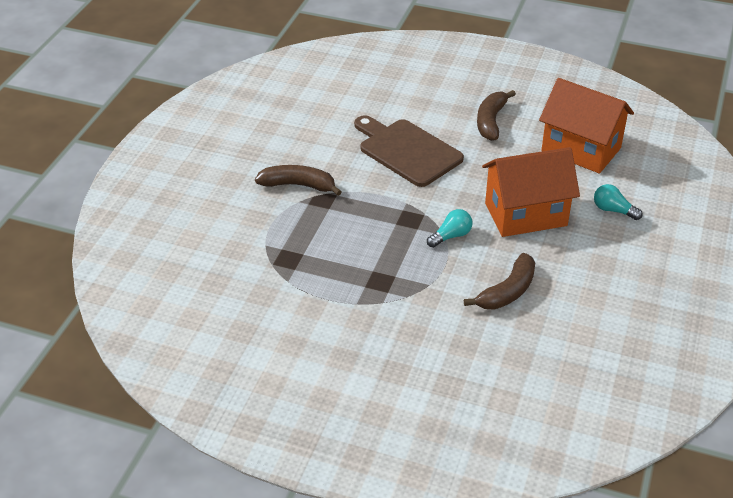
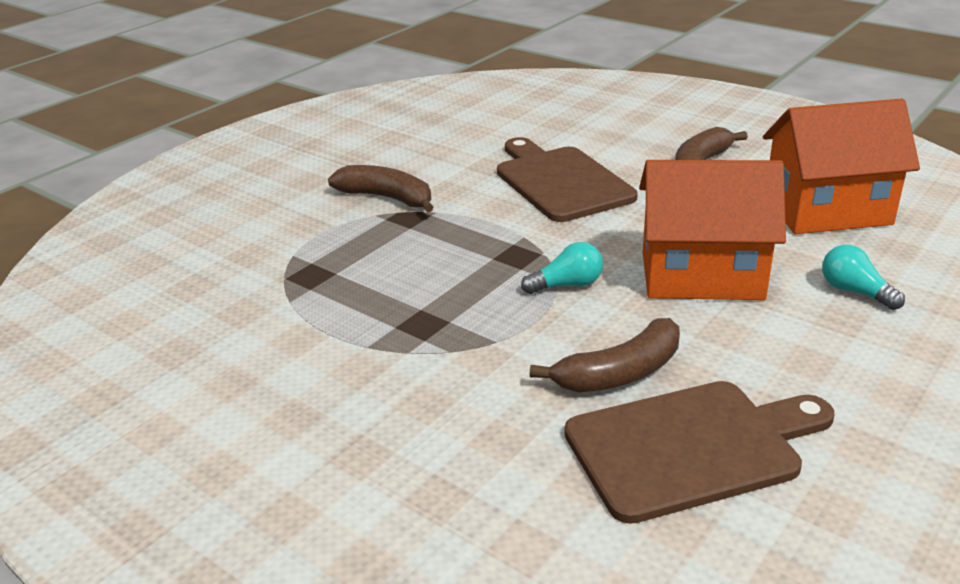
camera: 20 degrees right, 10 degrees down
(561, 328) = (691, 447): none -> brown cutting board
(581, 149) = (827, 211): orange house -> orange house turned 60 degrees counterclockwise

